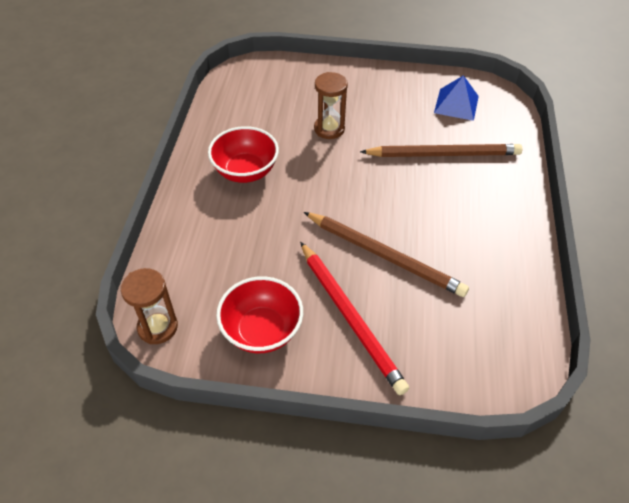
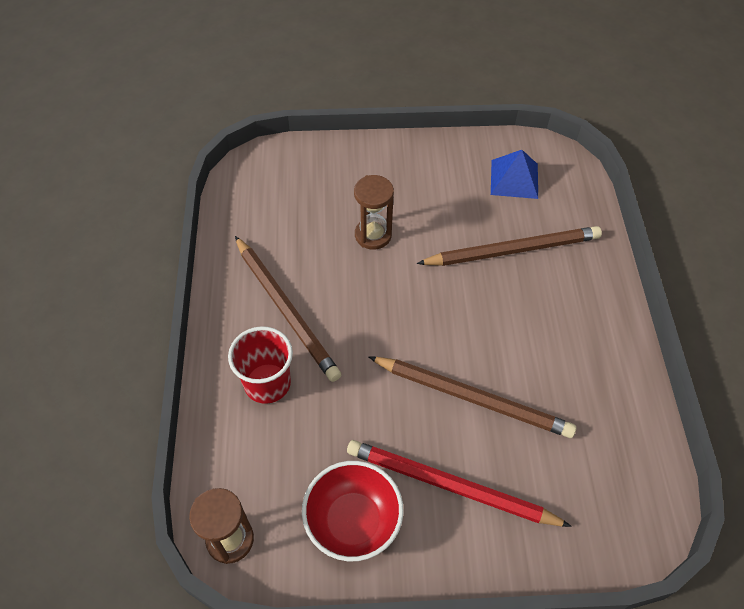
camera: 10 degrees left, 5 degrees up
(217, 220) = (267, 383): none -> red cup
(245, 171) = (286, 309): red bowl -> brown pencil
(350, 317) = (450, 486): red pencil -> red pencil turned 150 degrees clockwise

